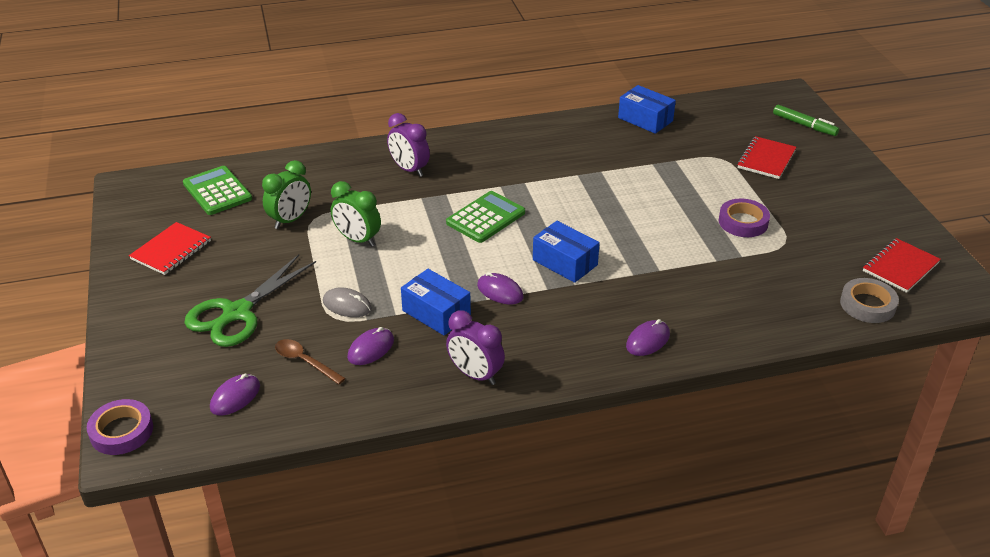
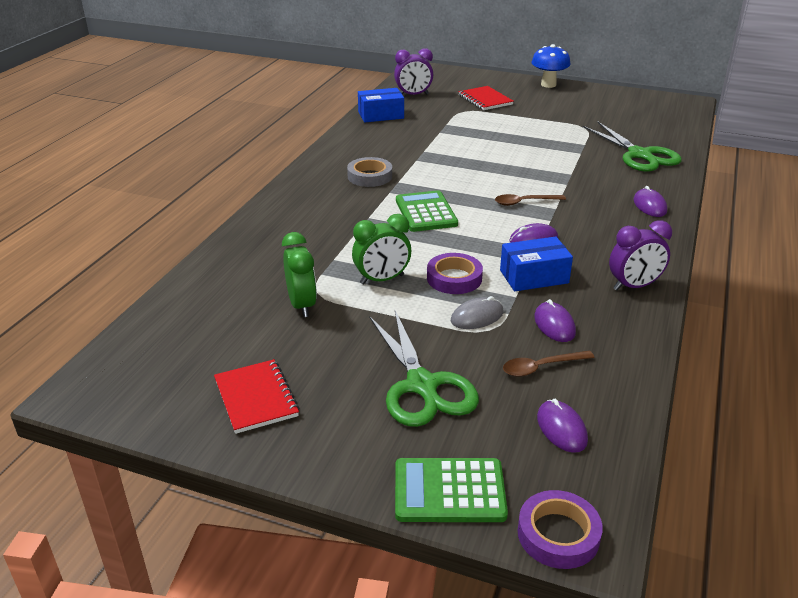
camera: 55 degrees left, 5 degrees down
(217, 191) = (187, 333): green calculator -> green calculator (449, 491)
(409, 169) = (308, 221): purple clock -> purple clock (413, 95)
(565, 262) = (524, 202): blue box -> brown spoon
(743, 222) = (547, 130): purple tape -> purple tape (454, 278)
(763, 300) = (640, 155): none -> green scissors
(804, 125) = (462, 77): green marker -> none
(867, 305) = (673, 130): grey tape -> grey tape (370, 176)
(869, 182) = (548, 85): none -> blue mushroom
(900, 267) = (644, 108): red notebook -> none

